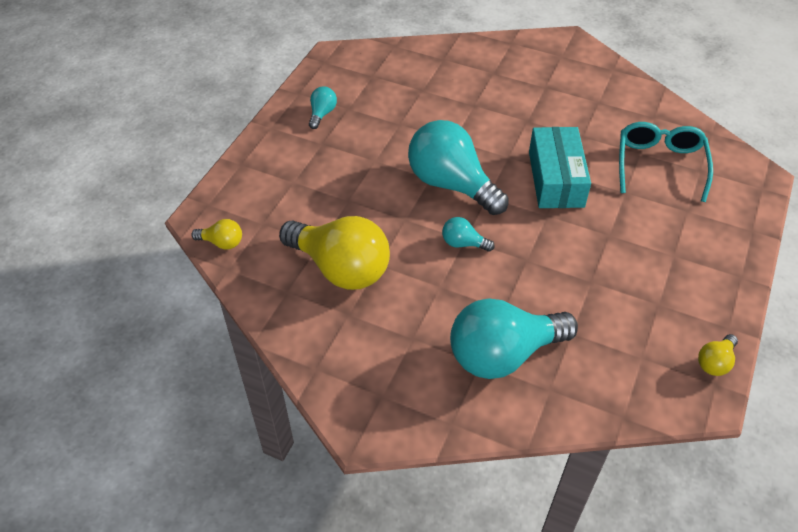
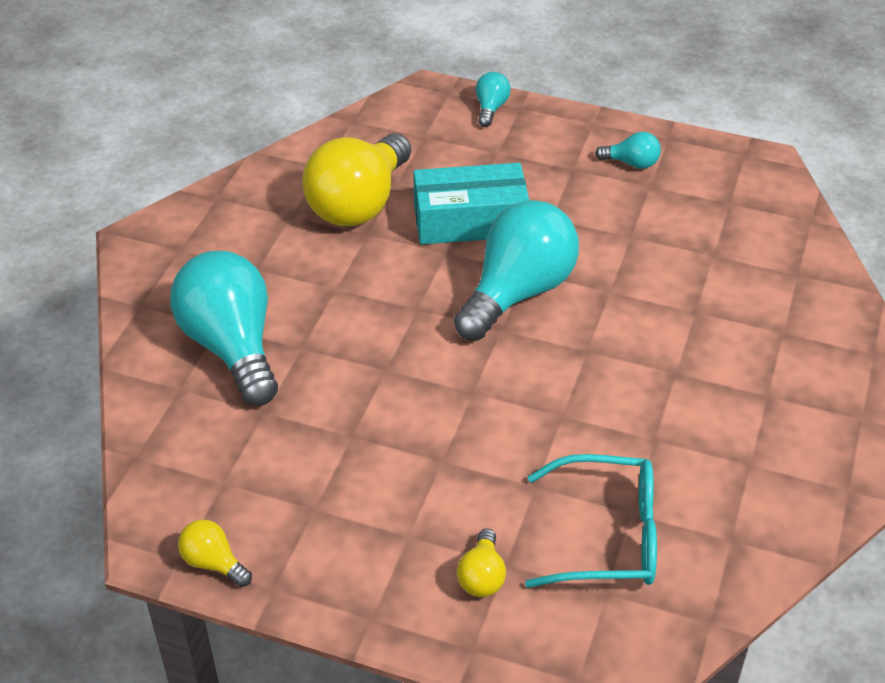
camera: 85 degrees right, 5 degrees down
(222, 243) = (390, 111): yellow light bulb -> yellow light bulb (482, 576)
(463, 243) = (409, 307): turquoise light bulb -> turquoise light bulb (491, 108)
(556, 179) = (549, 403): turquoise box -> turquoise box (470, 220)

